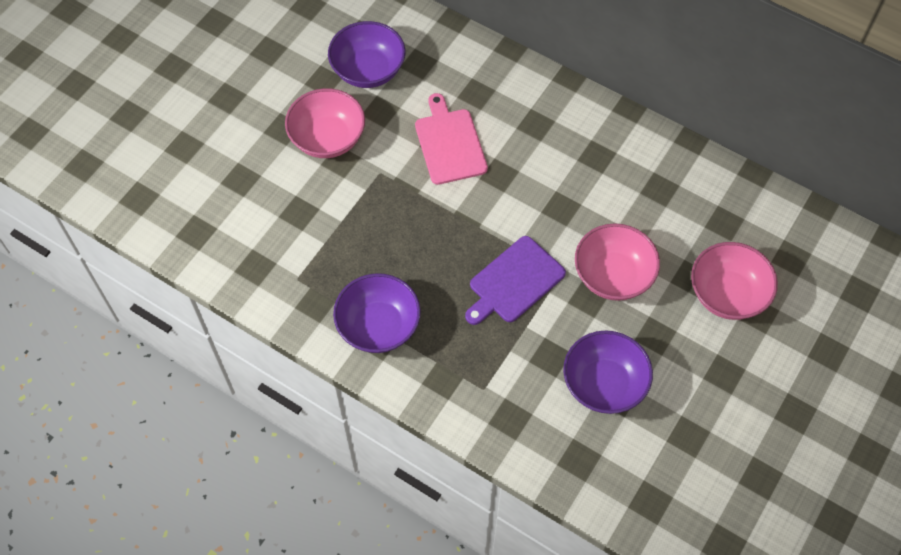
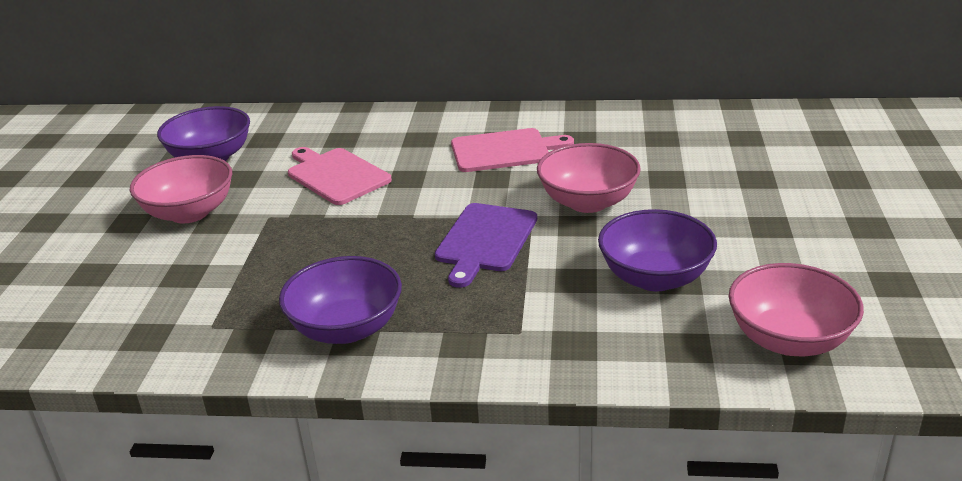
camera: 25 degrees left, 30 degrees down
(591, 176) = (504, 150): none -> pink cutting board
(727, 294) = (713, 176): pink bowl -> pink bowl (789, 339)

